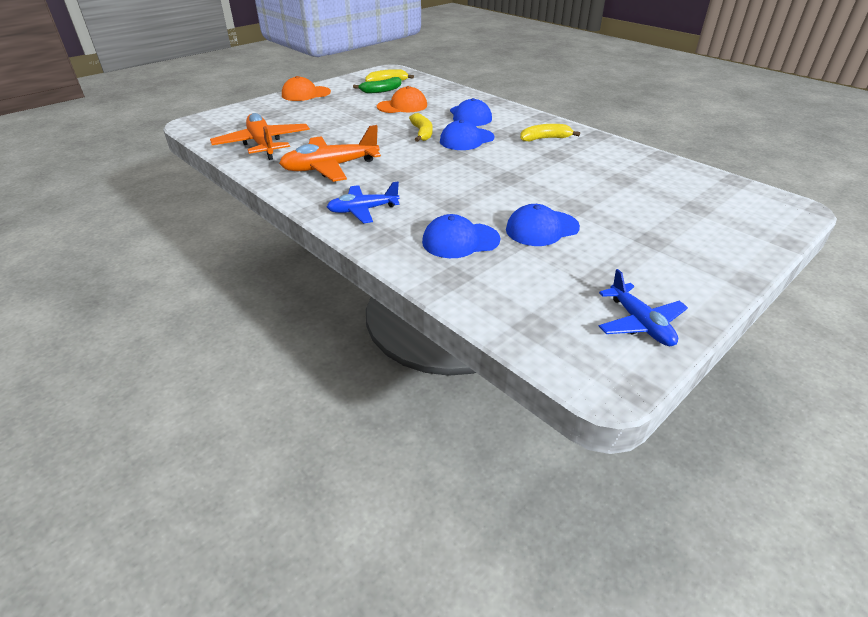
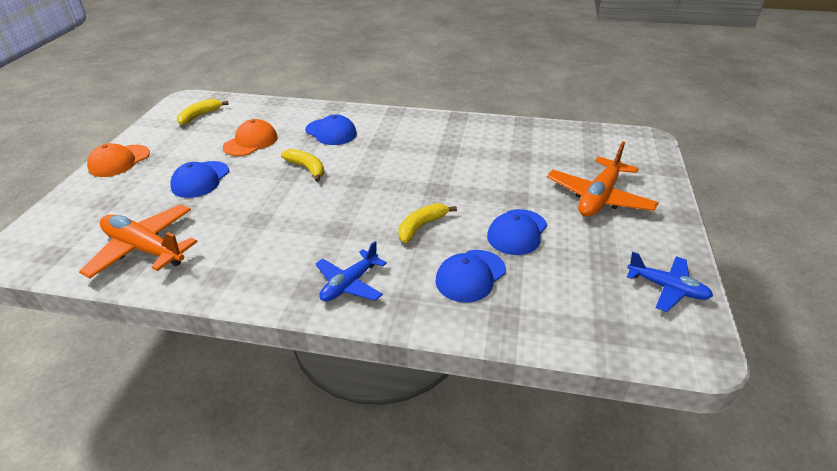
camera: 35 degrees left, 0 degrees up
(330, 167) = (258, 247): orange plane -> orange plane (599, 197)
(381, 91) = (206, 129): green banana -> none
(466, 139) = (357, 161): blue cap -> blue cap (200, 180)
(545, 139) = (422, 135): yellow banana -> yellow banana (421, 226)

